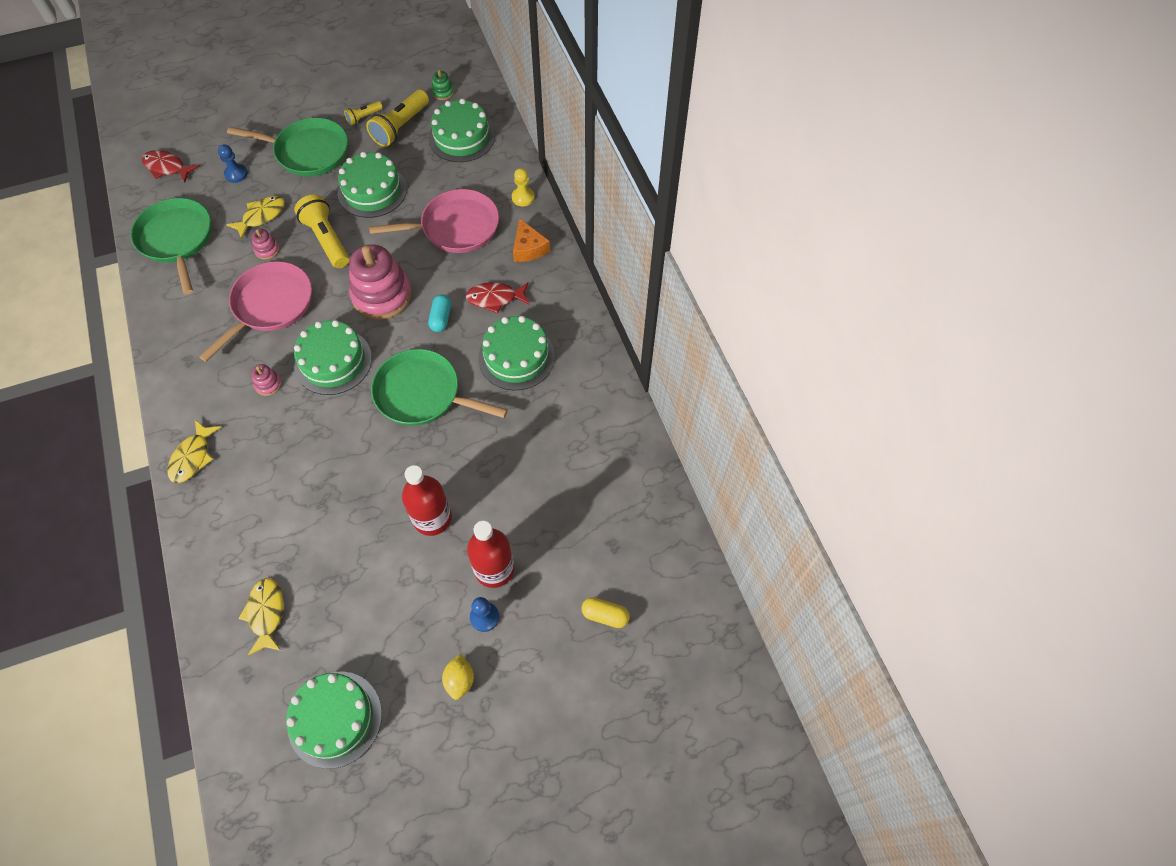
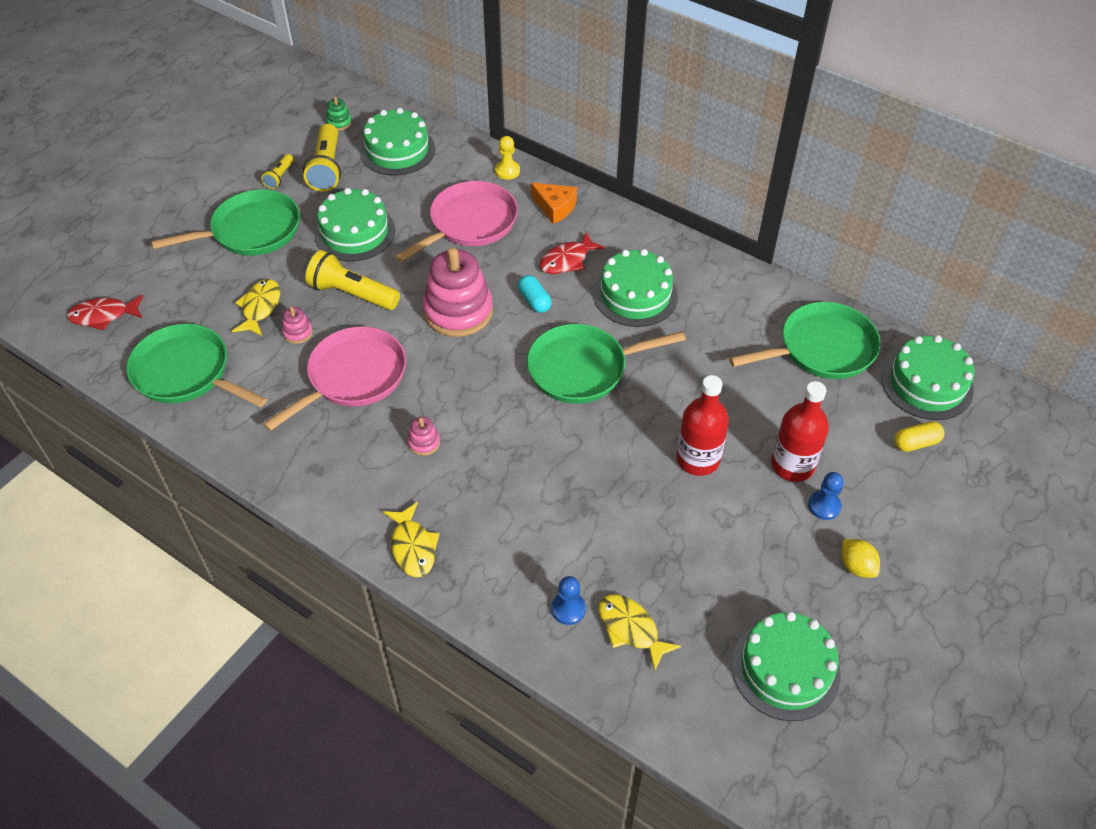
camera: 35 degrees left, 10 degrees down
(236, 174) = (191, 285): blue pawn -> blue pawn (568, 609)
(270, 305) = (353, 377): pink pan -> pink pan turned 45 degrees clockwise
(333, 361) = (469, 389): green cake -> green cake (927, 384)
(612, 489) = (821, 348): none -> green pan

